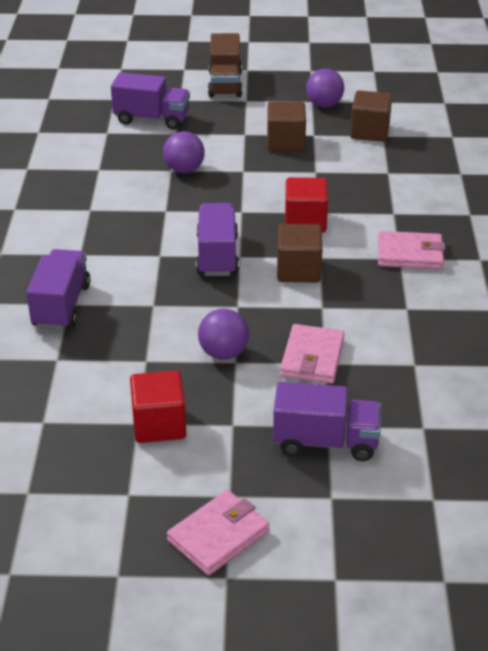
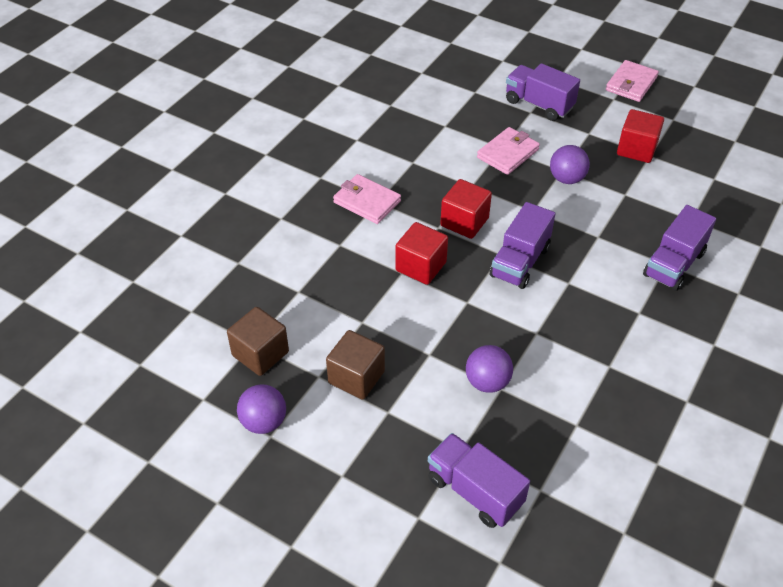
camera: 150 degrees left, 10 degrees up
(218, 536) = (631, 84): pink wallet -> pink wallet turned 45 degrees counterclockwise
(225, 84) = (342, 524): brown truck -> none
(298, 270) = (464, 222): brown cube -> red cube

